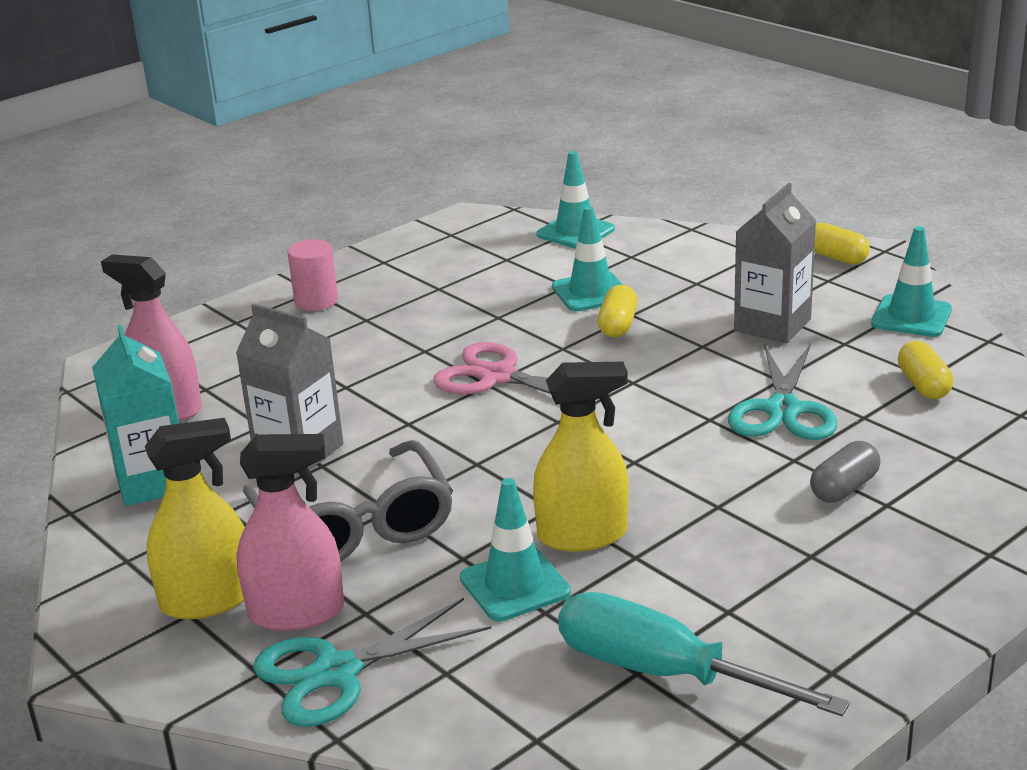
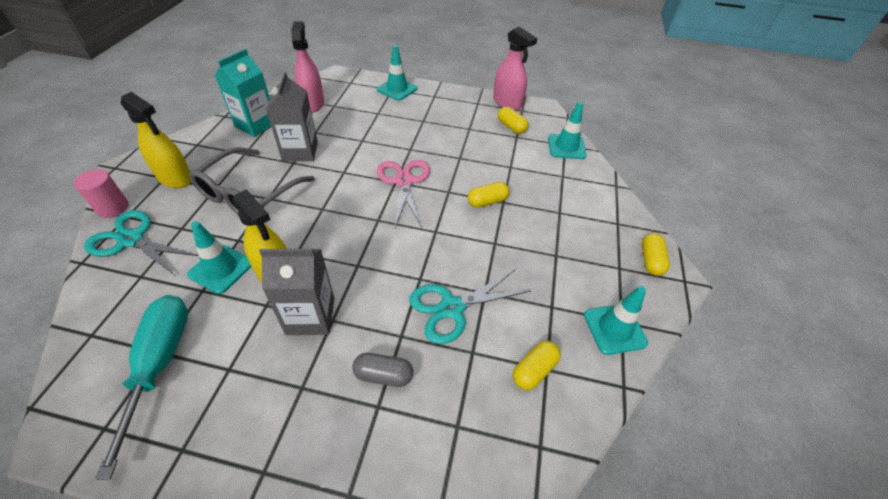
camera: 50 degrees right, 20 degrees up
(296, 612) = (174, 207): pink spray bottle -> pink spray bottle (507, 103)
(316, 301) = (426, 101): pink cylinder -> pink cylinder (113, 208)
(479, 255) = (511, 127): none -> yellow capsule
(591, 292) = (511, 178): turquoise traffic cone -> turquoise traffic cone (397, 89)
(772, 325) = (543, 264): grey carton -> grey carton (310, 316)

